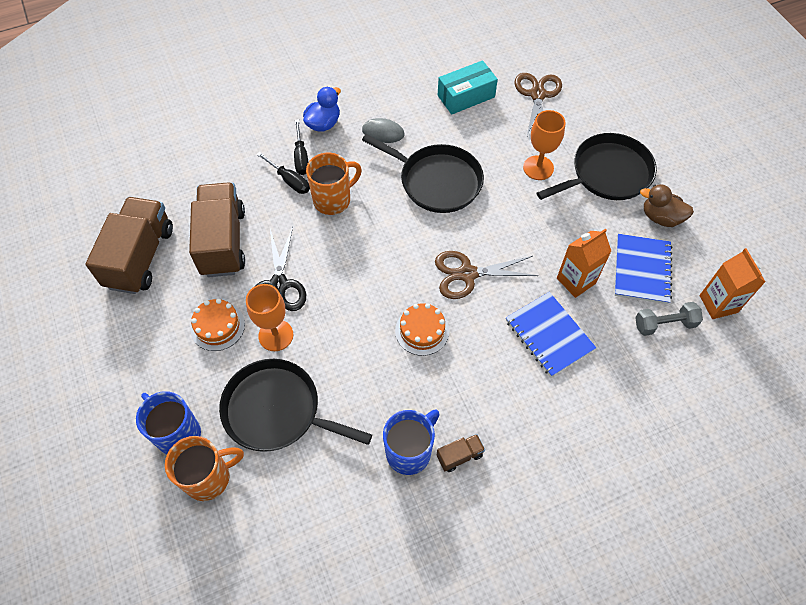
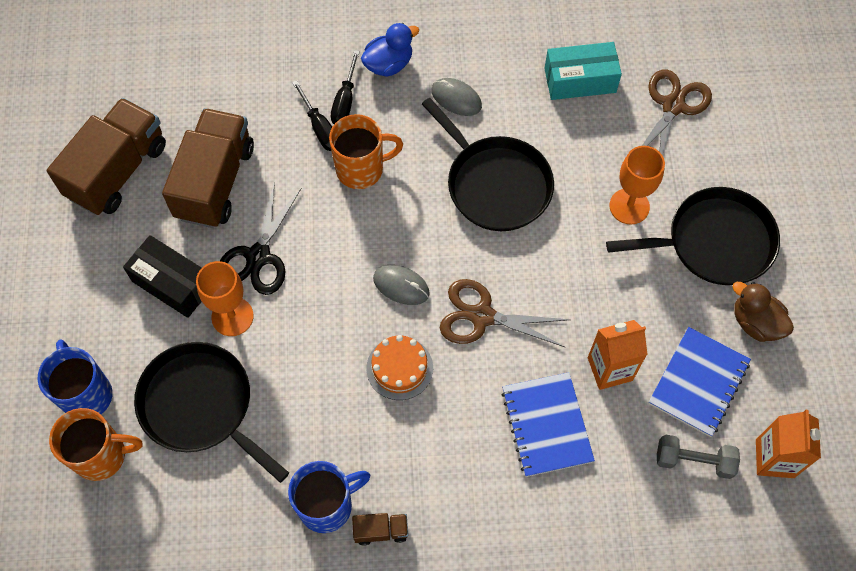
camera: 20 degrees right, 5 degrees up
(217, 326) = (172, 283): orange cake -> black box
(398, 272) = (401, 286): none -> grey mouse

